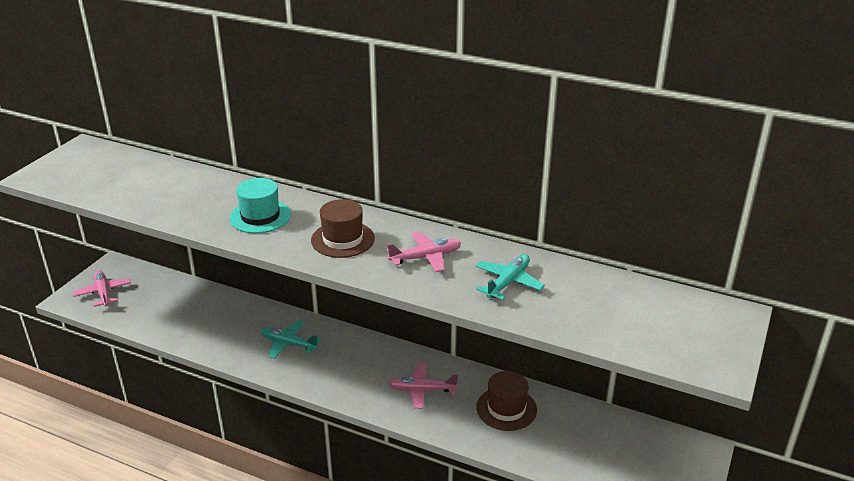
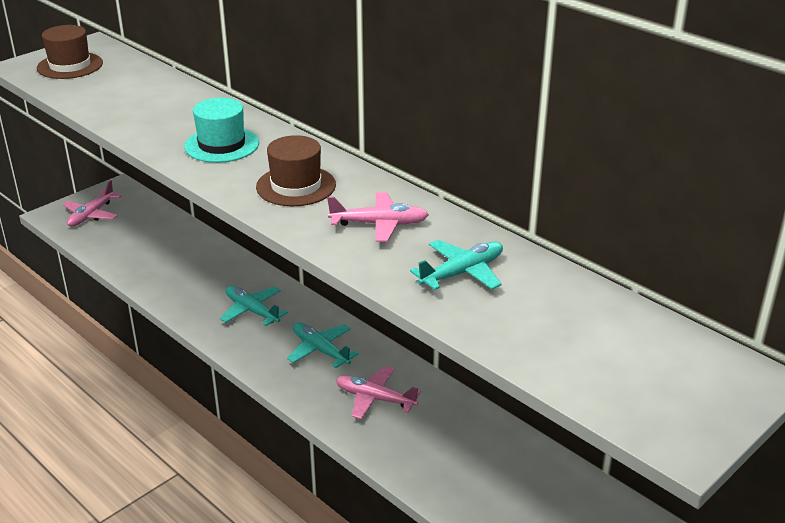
camera: 20 degrees right, 0 degrees up
(103, 292) = (91, 215): pink plane -> pink plane turned 150 degrees counterclockwise
(360, 362) = (320, 350): none -> turquoise plane
(506, 408) = (467, 446): brown hat -> brown hat (70, 66)

